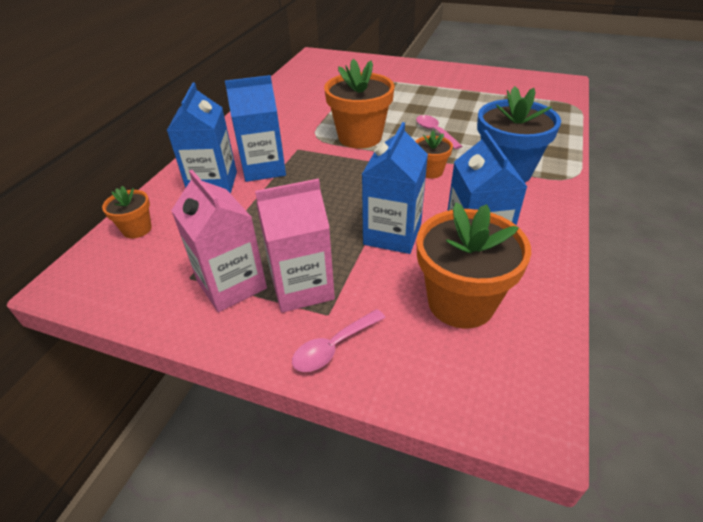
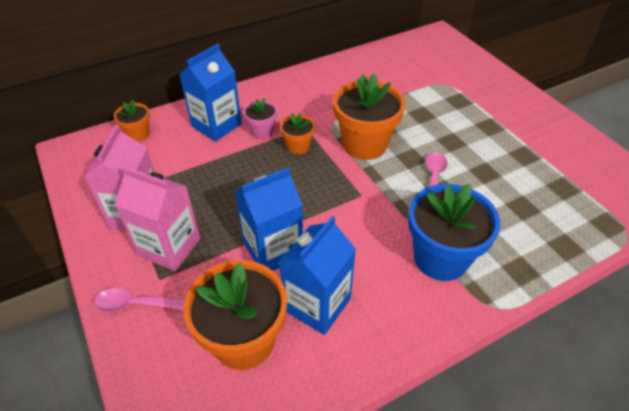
camera: 40 degrees right, 5 degrees up
(264, 168) = (262, 131): blue carton -> pink flower pot
(430, 171) = (376, 214): orange flower pot -> orange flower pot (298, 146)

